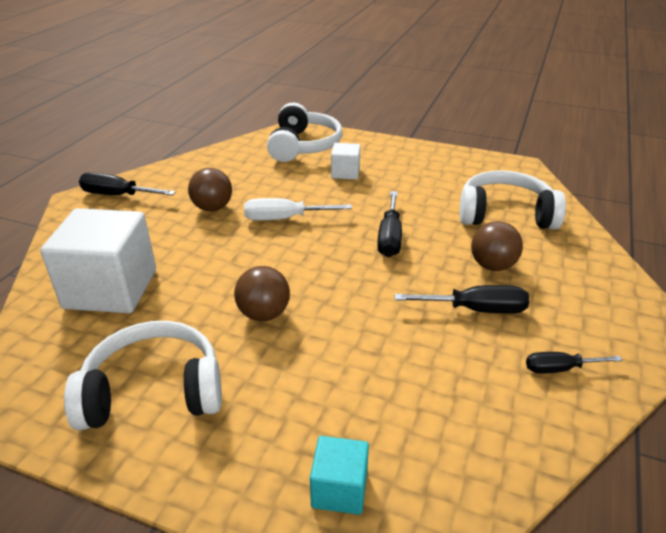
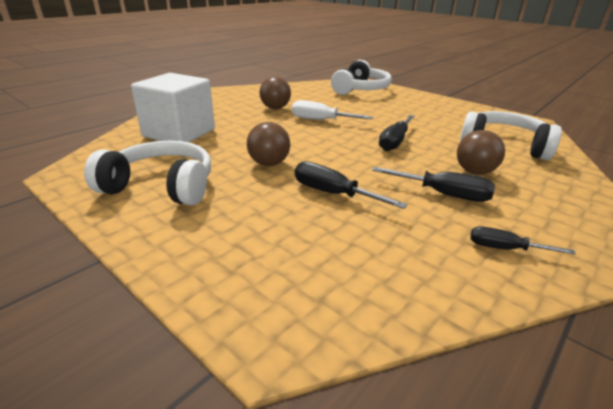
camera: 20 degrees right, 5 degrees down
(118, 195) = (220, 94): black screwdriver -> black screwdriver (333, 194)
(339, 489) = (248, 276): turquoise cube -> none
(345, 173) = (382, 105): white cube -> none

